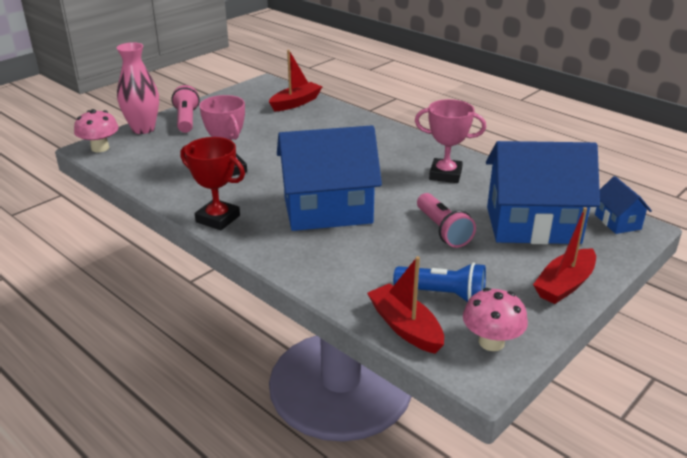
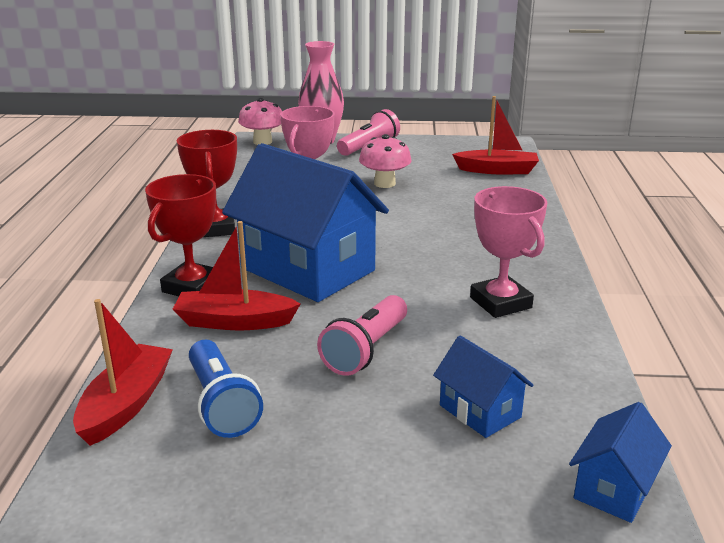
camera: 50 degrees right, 5 degrees down
(291, 257) = (192, 287): none -> red trophy
(491, 342) = (151, 480): pink mushroom -> pink mushroom (384, 183)
(532, 225) = (480, 411): blue house -> blue house, size x0.45
(564, 285) = (359, 496): red boat -> red boat (234, 322)

